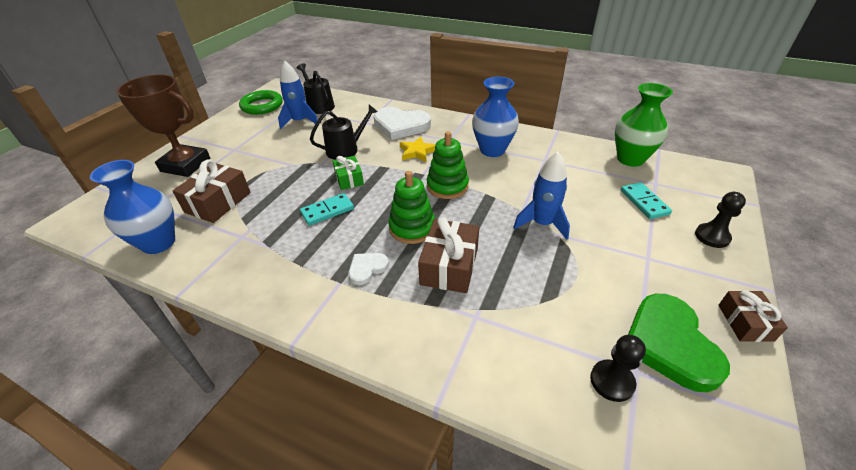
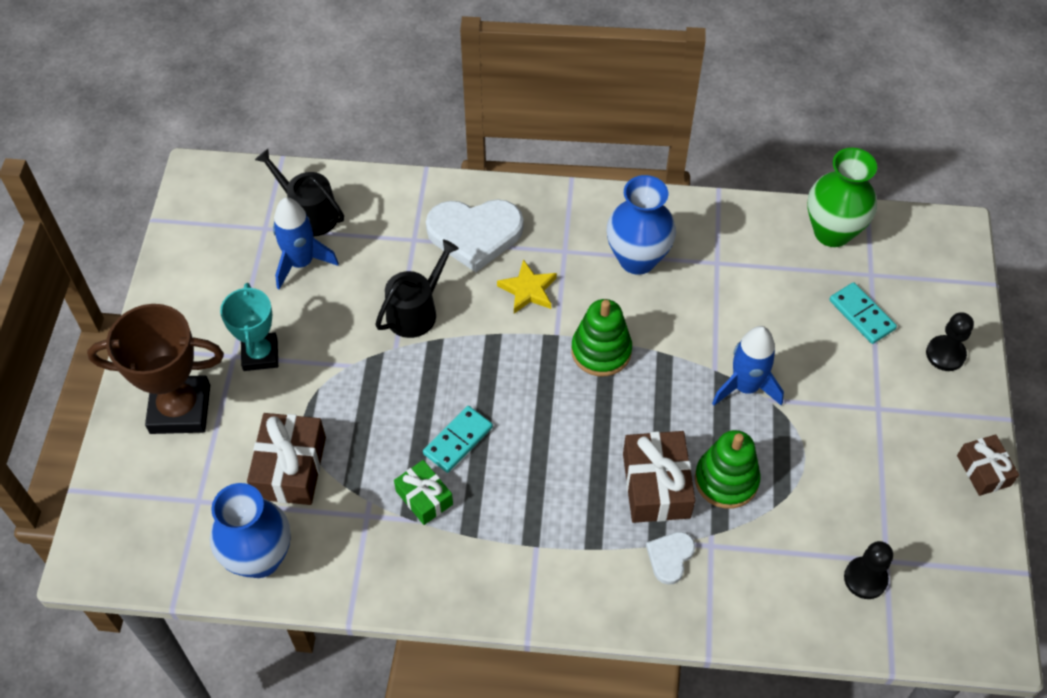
camera: 20 degrees left, 15 degrees up
(247, 151) = (260, 354): none -> turquoise trophy
(262, 106) = (206, 237): green ring -> none
(349, 179) = (455, 372): green gift -> green gift (424, 497)
(367, 268) = (559, 518): white heart -> white heart (670, 557)
(412, 228) = (585, 439): green stacking toy -> green stacking toy (726, 480)
(669, 344) = (913, 519): green heart -> none

